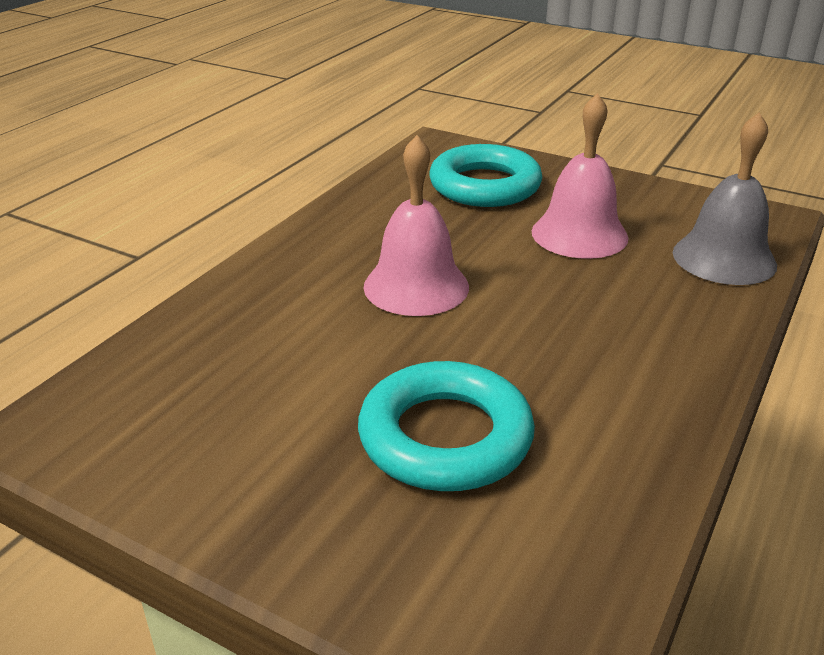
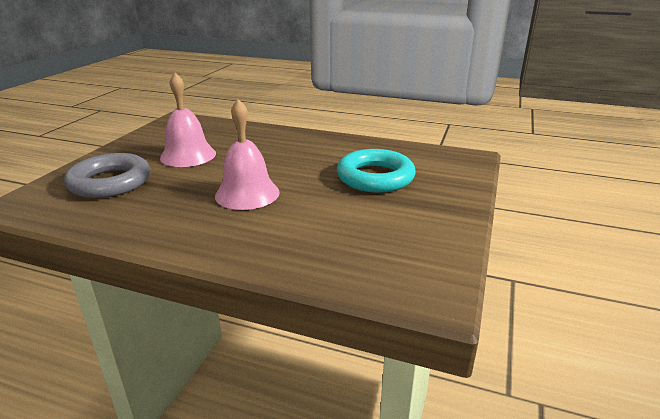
camera: 100 degrees left, 5 degrees down
(485, 186) = (110, 182): turquoise ring -> grey ring
(724, 258) = (217, 128): grey bell -> none

